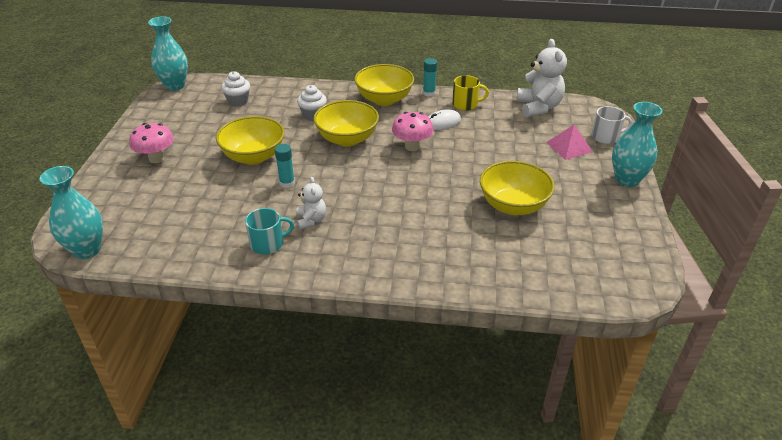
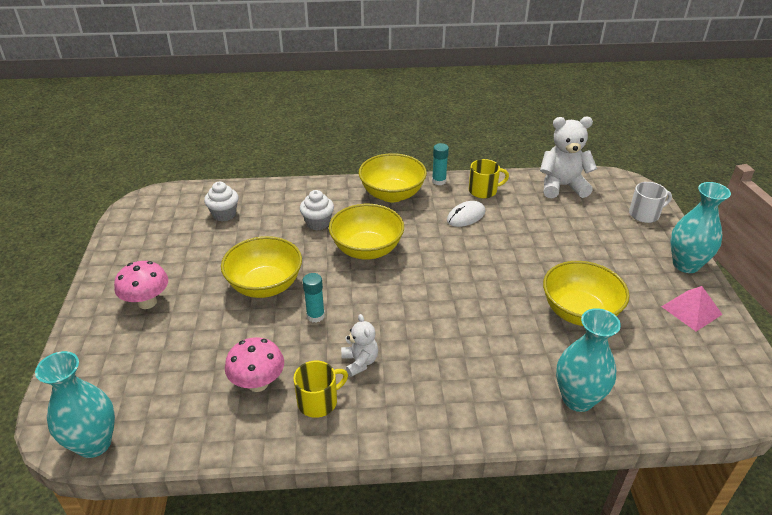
camera: 10 degrees left, 0 degrees up
(175, 86) = (142, 202): turquoise vase -> turquoise vase (577, 399)
(268, 244) = (318, 401): turquoise mug -> yellow mug
(412, 146) = (443, 250): pink mushroom -> pink mushroom (258, 383)
(538, 107) = (562, 186): white teddy bear -> white teddy bear turned 75 degrees counterclockwise
(569, 147) = (611, 231): pink pyramid -> pink pyramid (691, 310)

